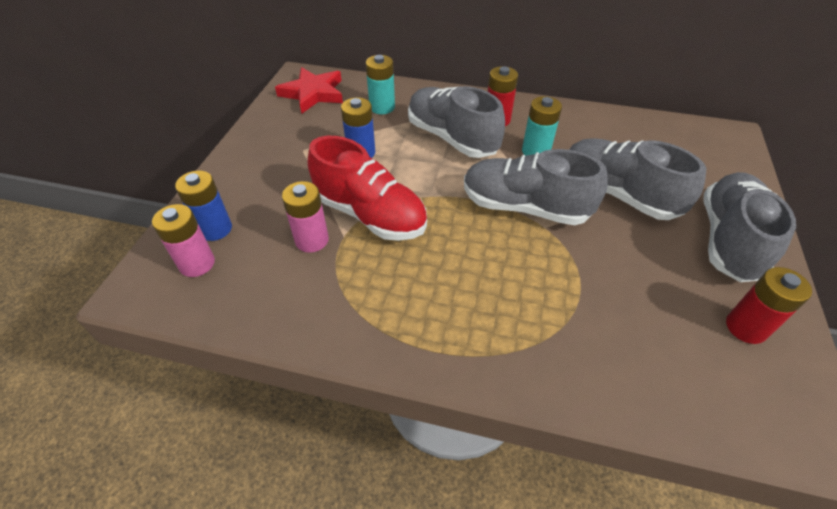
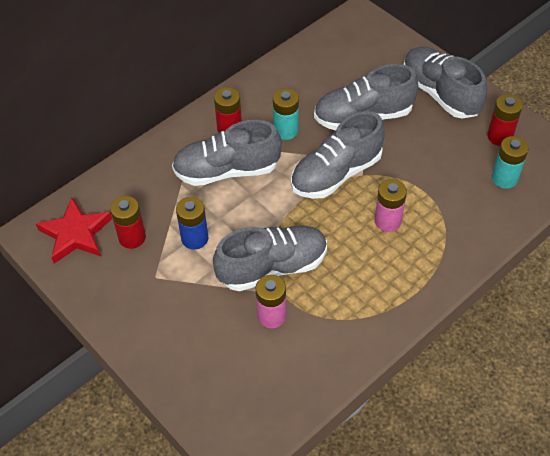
camera: 55 degrees left, 5 degrees up
(197, 264) = (240, 400): pink battery -> pink battery (387, 221)
(215, 229) = (209, 376): blue battery -> none
(333, 120) = (132, 237): none -> red battery
(370, 214) = (272, 267): red shoe -> grey shoe
(382, 107) = (144, 194): turquoise battery -> turquoise battery (504, 178)

